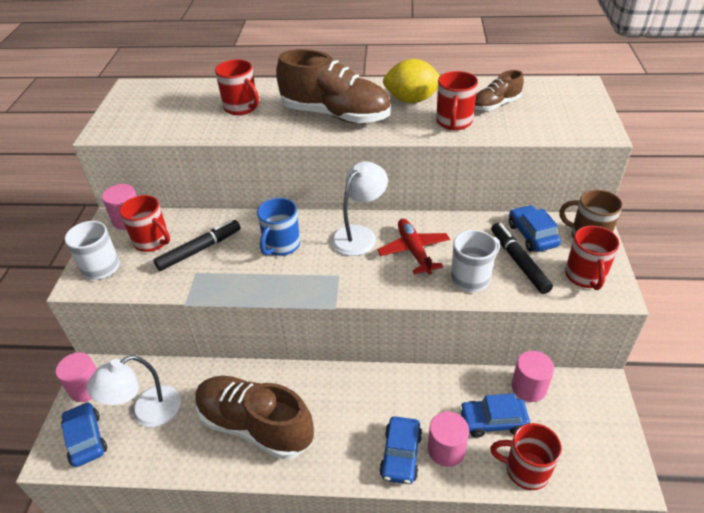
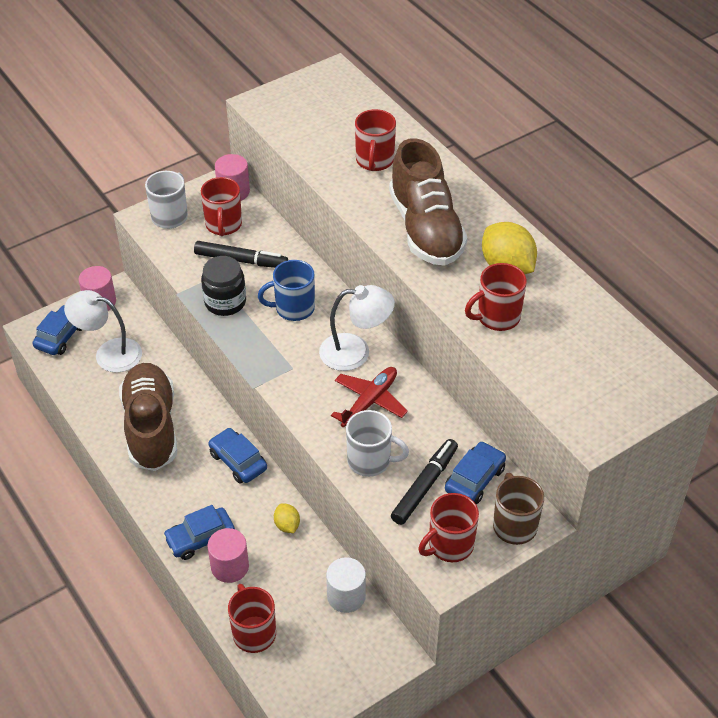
camera: 50 degrees right, 5 degrees up
(230, 280) = (225, 302): none -> black jar
(434, 387) = (287, 525): none -> yellow lemon
(493, 421) = (285, 586): blue car -> blue car (238, 461)
(495, 105) = (562, 333): brown shoe -> none
(529, 387) = (346, 596): pink cylinder -> white cylinder

